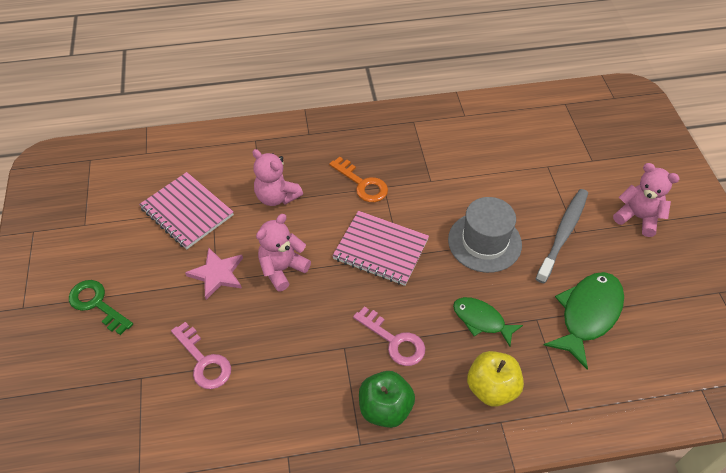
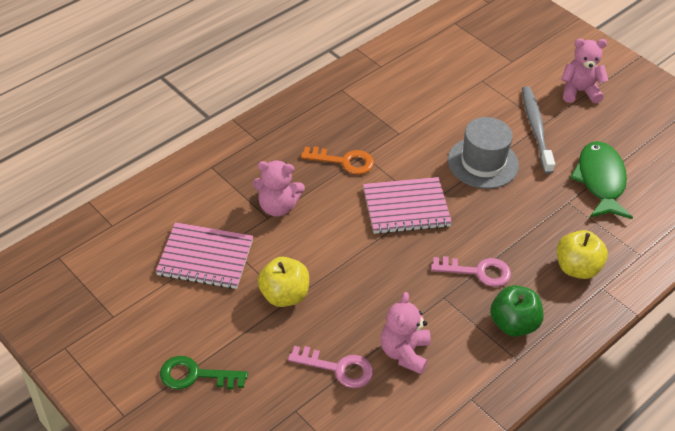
camera: 35 degrees left, 5 degrees down
(217, 274) = (284, 295): pink star -> yellow apple
(282, 269) = (338, 263): pink teddy bear -> pink teddy bear (404, 352)
(481, 320) = (529, 223): green fish -> none

